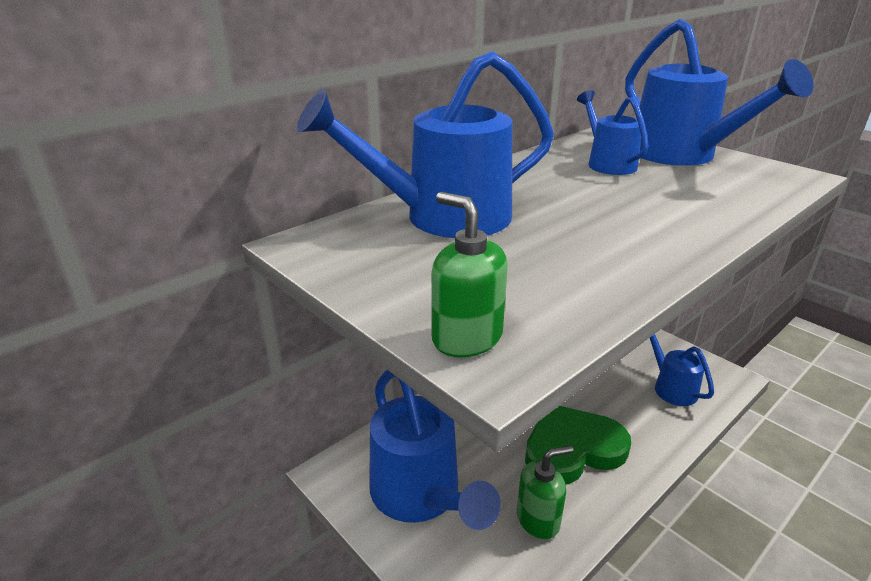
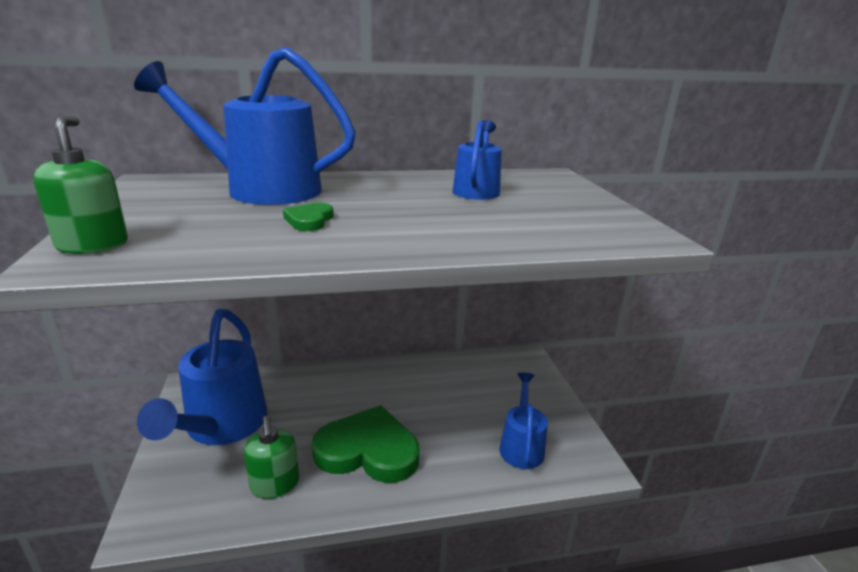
camera: 30 degrees right, 5 degrees down
(538, 519) = (275, 485): green soap dispenser -> green soap dispenser turned 60 degrees clockwise
(569, 238) = (309, 220): none -> green heart
(682, 156) = (563, 199): blue watering can -> none

